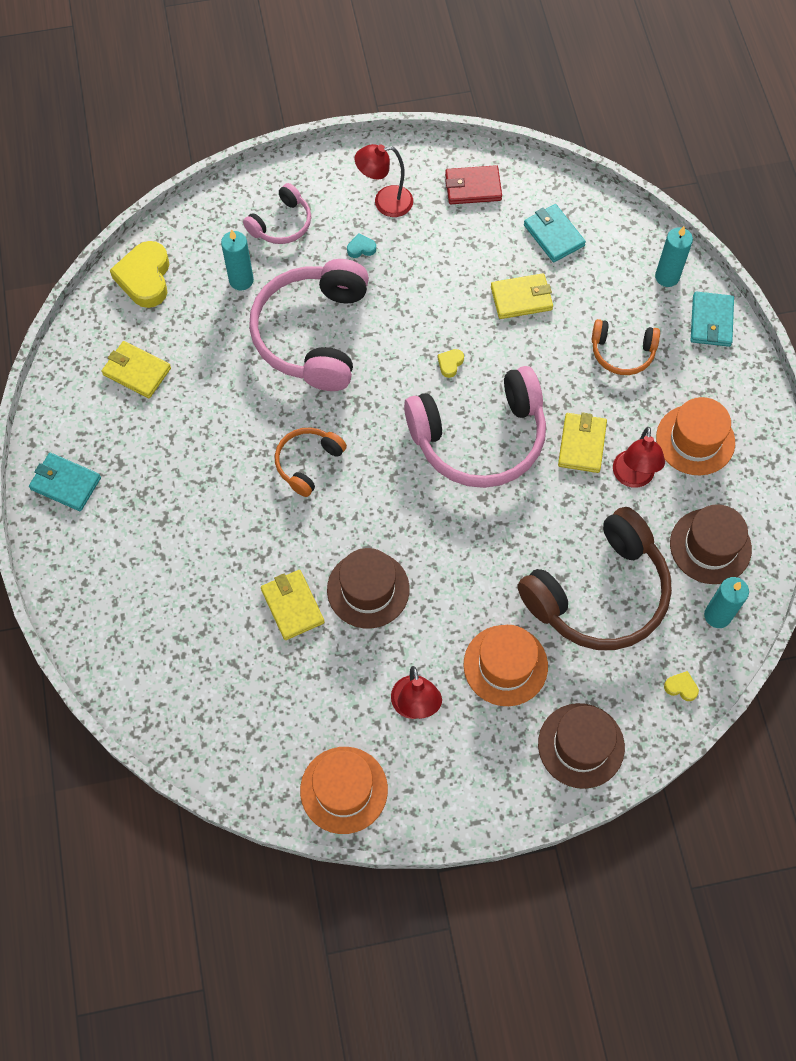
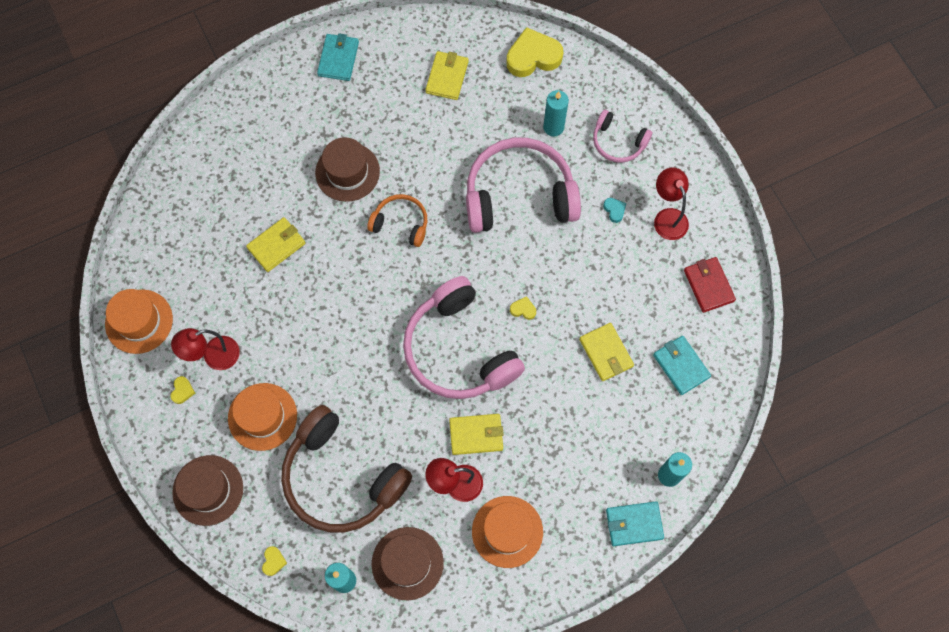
camera: 75 degrees right, 5 degrees up
(368, 589) = (303, 297): brown hat -> brown hat (347, 172)
(449, 752) = (182, 391): none -> yellow heart
(553, 235) = (681, 366): turquoise wallet -> turquoise wallet turned 75 degrees counterclockwise
(622, 352) = (577, 451): orange headphones -> none

